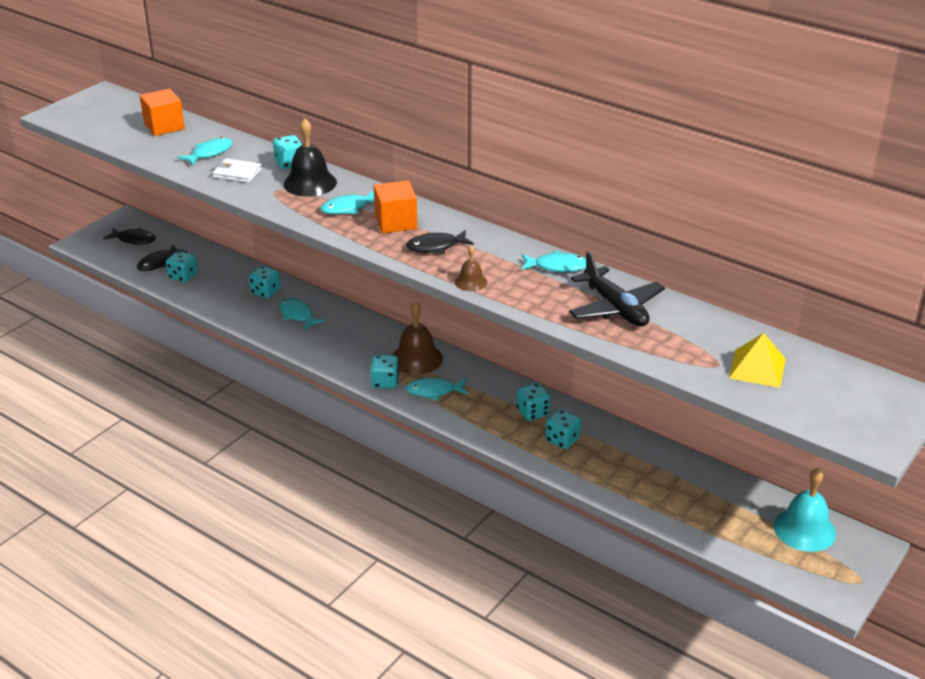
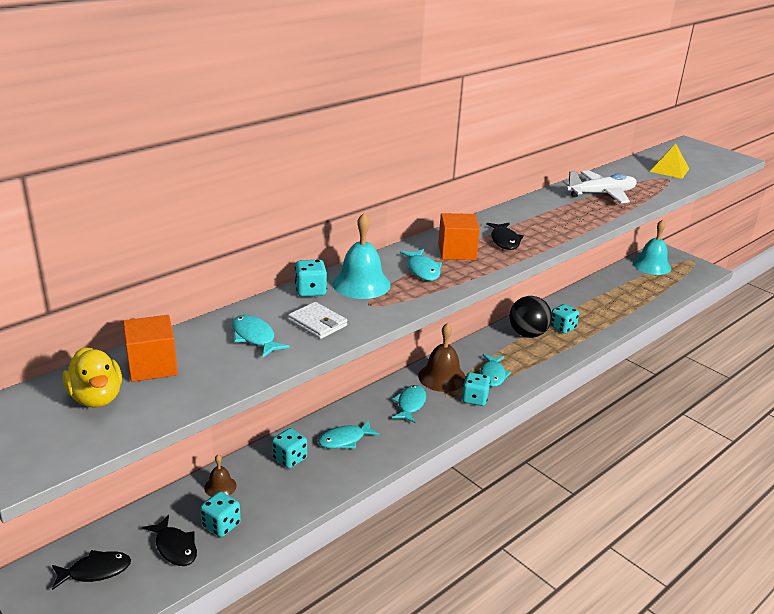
camera: 80 degrees left, 5 degrees down
(125, 118) = (96, 398): none -> yellow duck
(134, 239) = (95, 571): black fish -> black fish turned 45 degrees clockwise
(237, 173) = (317, 323): white wallet -> white wallet turned 75 degrees counterclockwise
(310, 183) = (361, 284): black bell -> turquoise bell
(471, 282) = (563, 235): brown bell -> brown bell (220, 486)
(532, 412) = (527, 334): turquoise dice -> black ball
(557, 267) = (542, 202): turquoise fish -> turquoise fish (410, 404)
(615, 308) = (601, 194): black plane -> white plane

